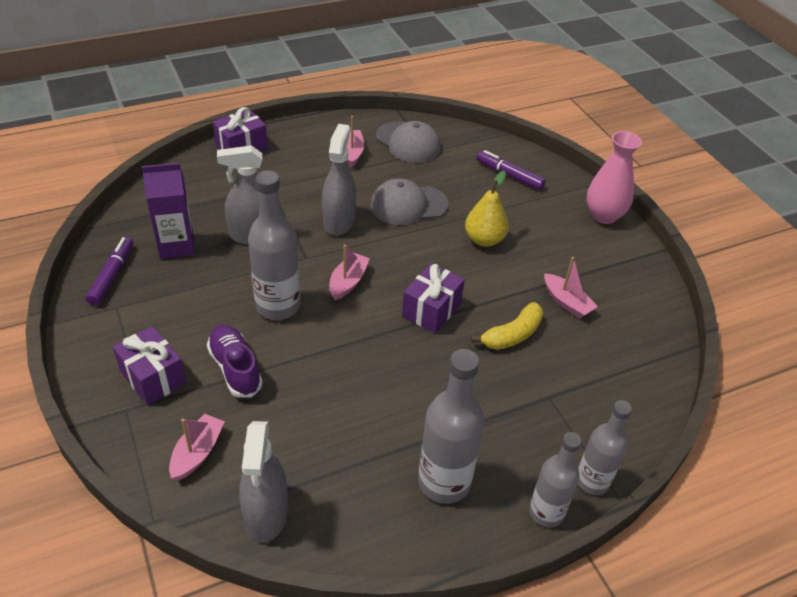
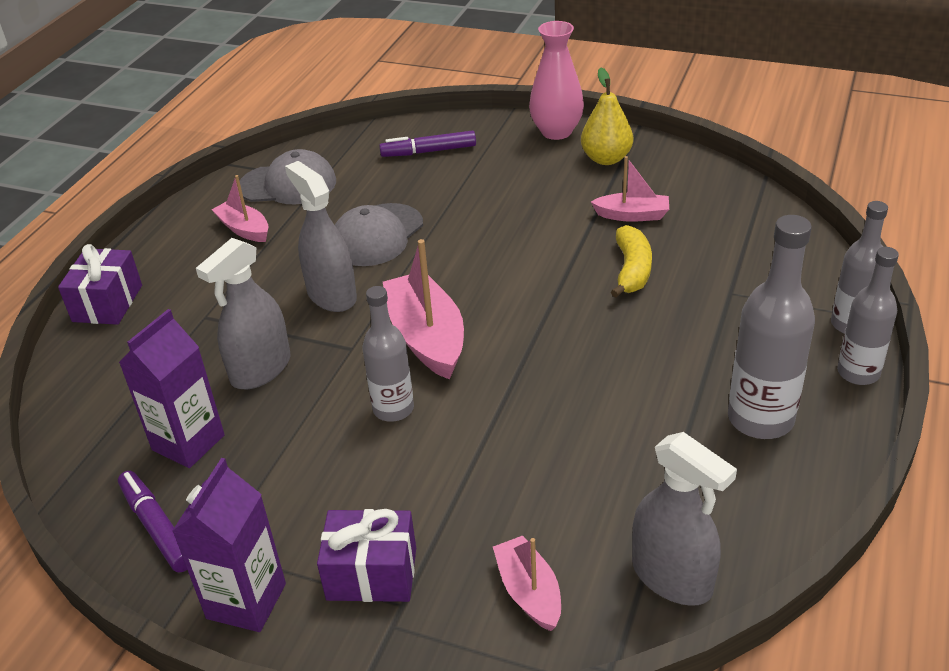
camera: 40 degrees left, 5 degrees down
(94, 341) = (246, 601): none -> purple carton
(235, 368) = (442, 493): purple shoe -> none
(278, 306) = (393, 409): grey bottle -> grey bottle, size x0.66
(348, 282) = (427, 337): pink boat -> pink boat, size x1.70
(431, 310) = (537, 302): purple gift -> none
(484, 240) = (491, 216): yellow pear -> yellow pear (606, 159)

